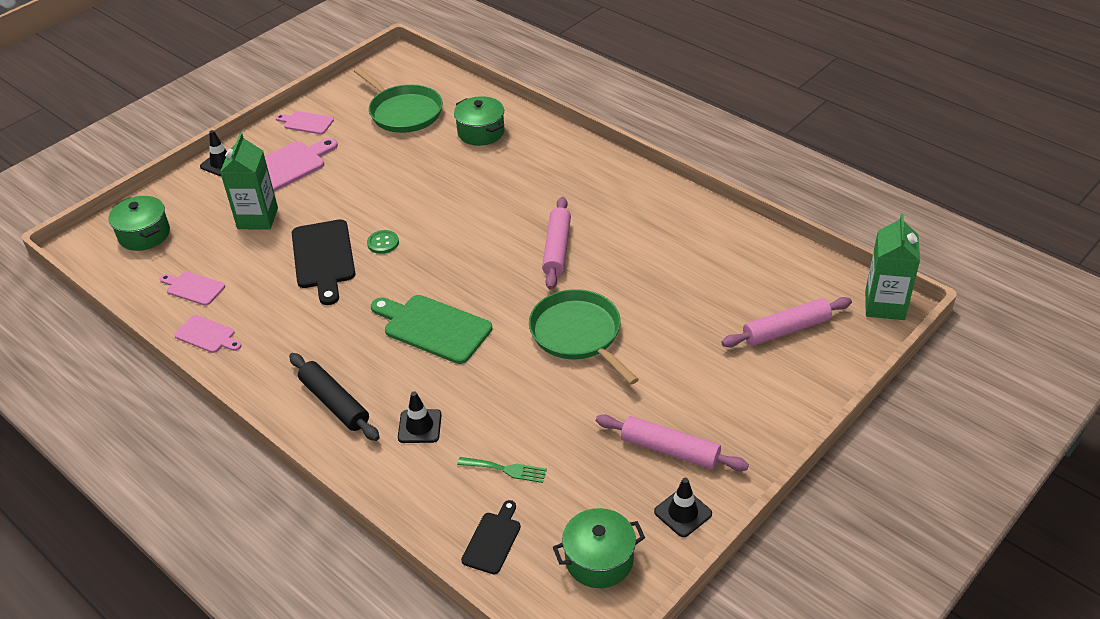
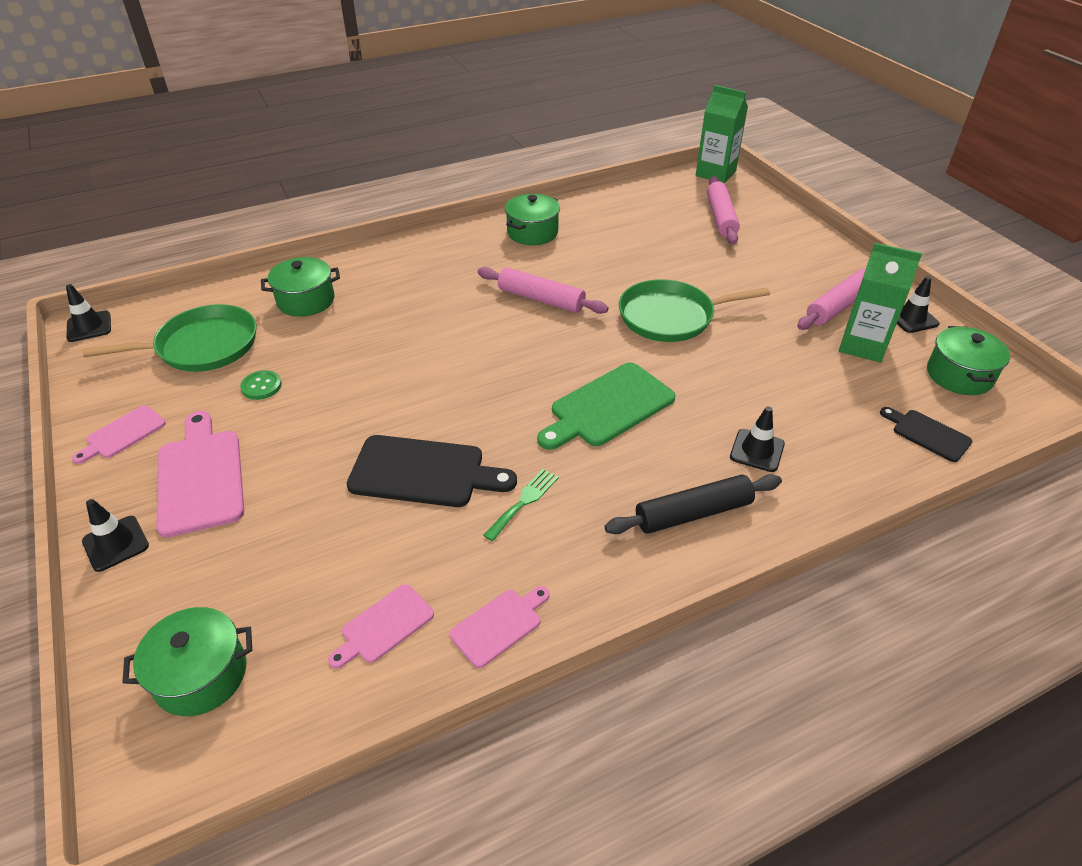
camera: 70 degrees left, 0 degrees up
(257, 218) = (286, 523): green carton -> green carton (862, 345)
(383, 243) = (436, 415): green button -> green button (261, 386)
(399, 59) = (89, 326): none -> black traffic cone
(506, 469) = (837, 404): green fork -> green fork (524, 501)
(660, 212) = (532, 232): none -> green pot

